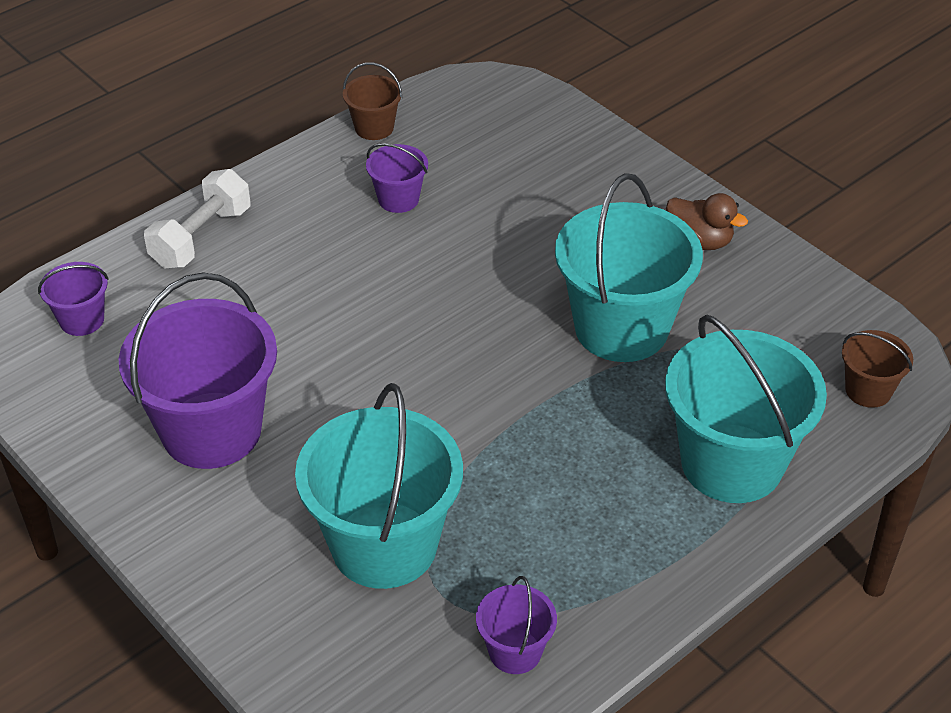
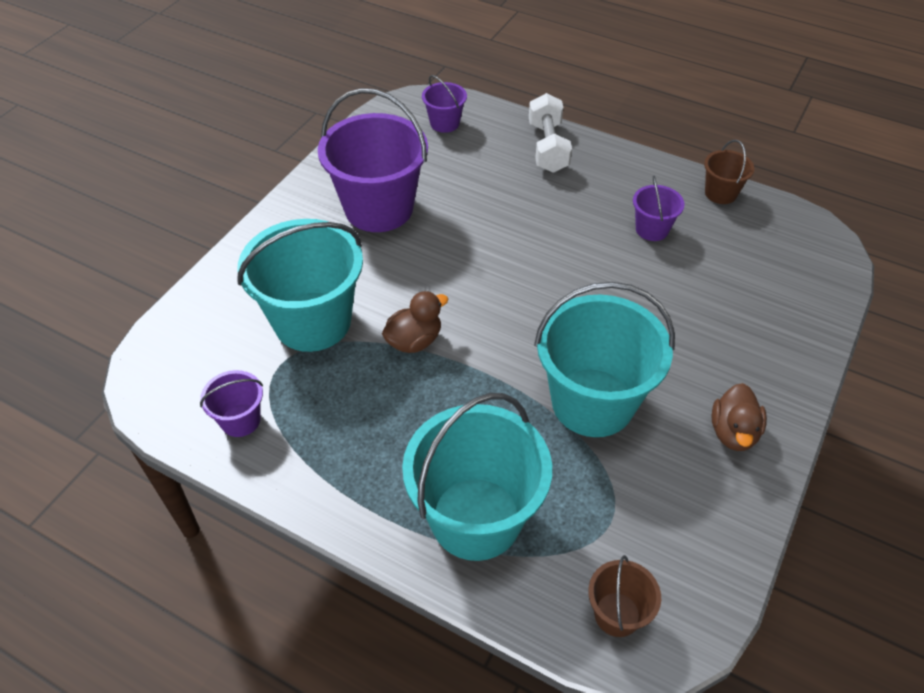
camera: 70 degrees right, 5 degrees up
(201, 237) = (548, 147): white dumbbell -> white dumbbell turned 75 degrees clockwise
(465, 452) = (414, 341): none -> brown duck

